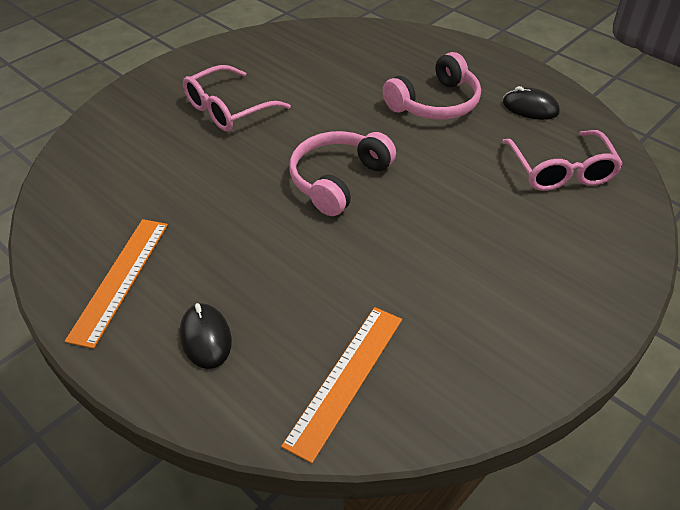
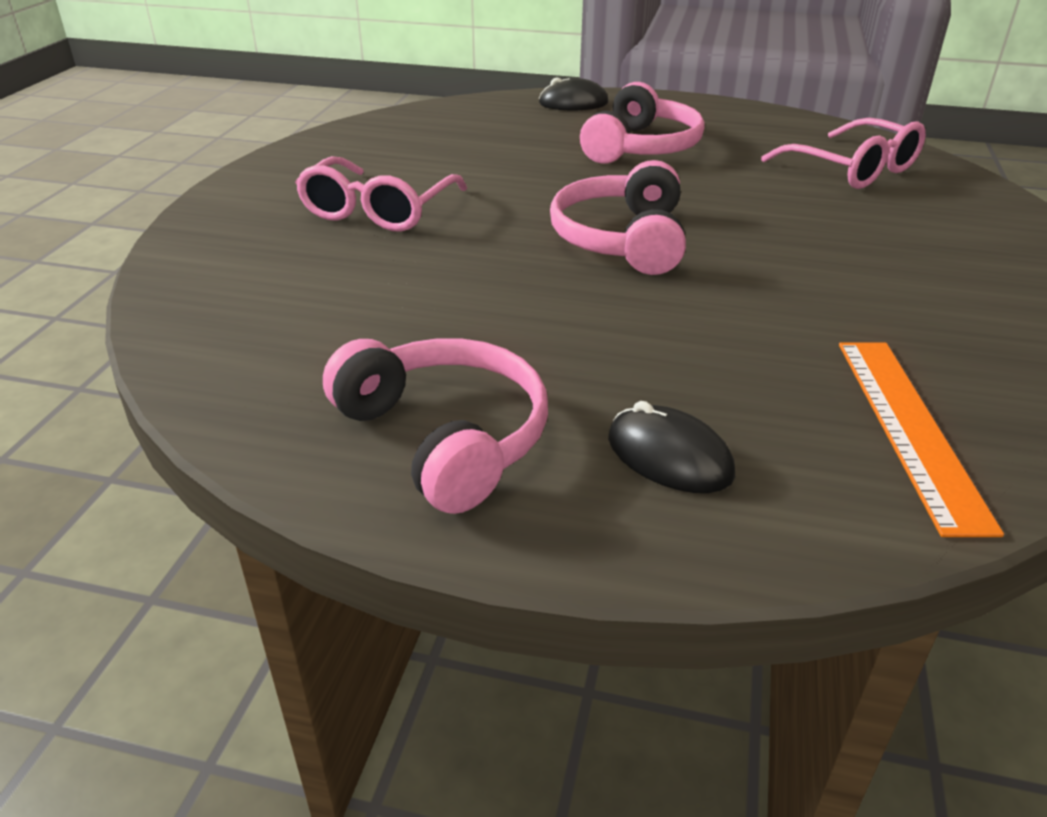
camera: 30 degrees left, 10 degrees down
(120, 279) = (446, 437): orange ruler -> pink headphones
(530, 108) = (748, 129): black mouse -> black mouse (573, 103)

